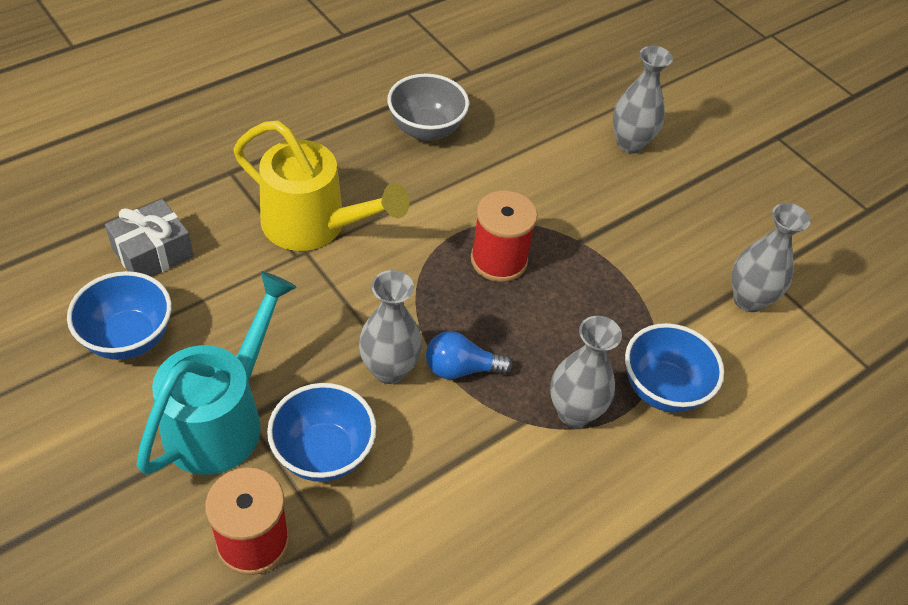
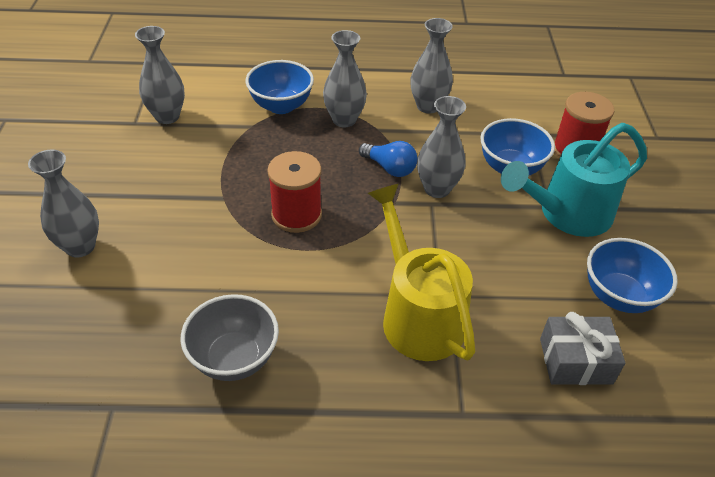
camera: 140 degrees left, 5 degrees down
(498, 506) = (428, 106): none -> grey vase

